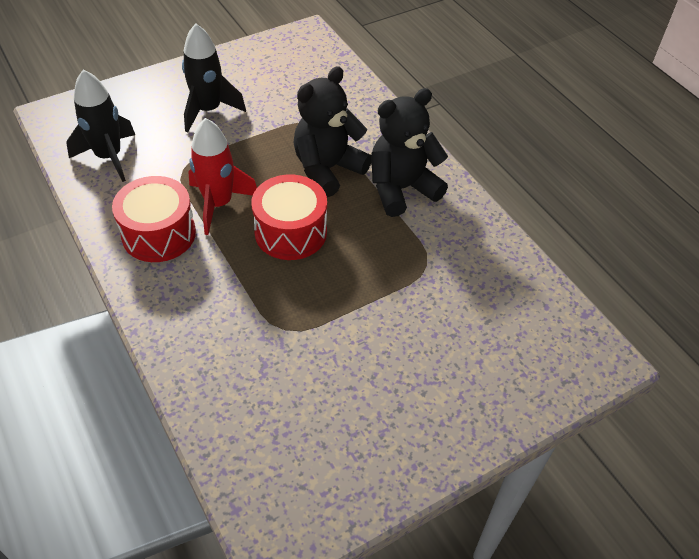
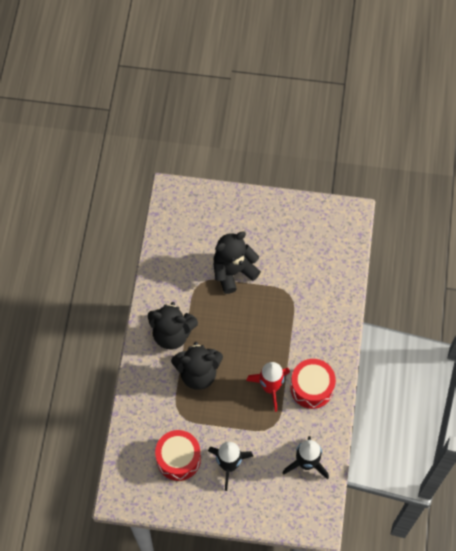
camera: 140 degrees left, 15 degrees up
(290, 232) = (248, 345): red drum -> red drum (178, 459)
(396, 308) = (233, 271): none -> black teddy bear

